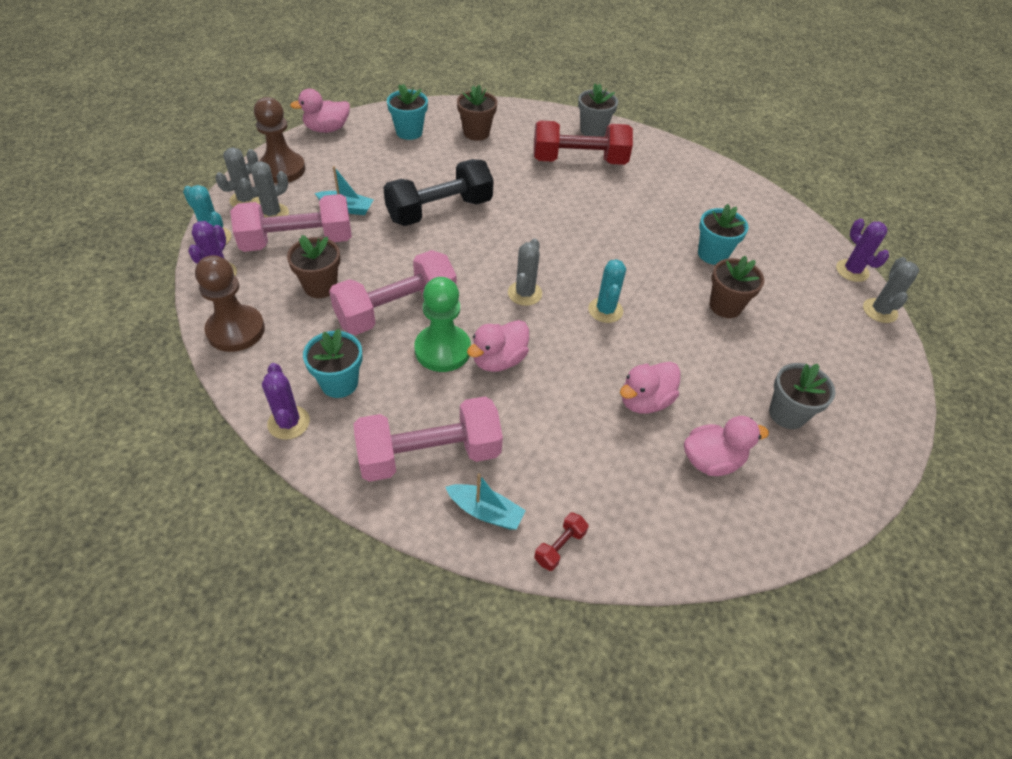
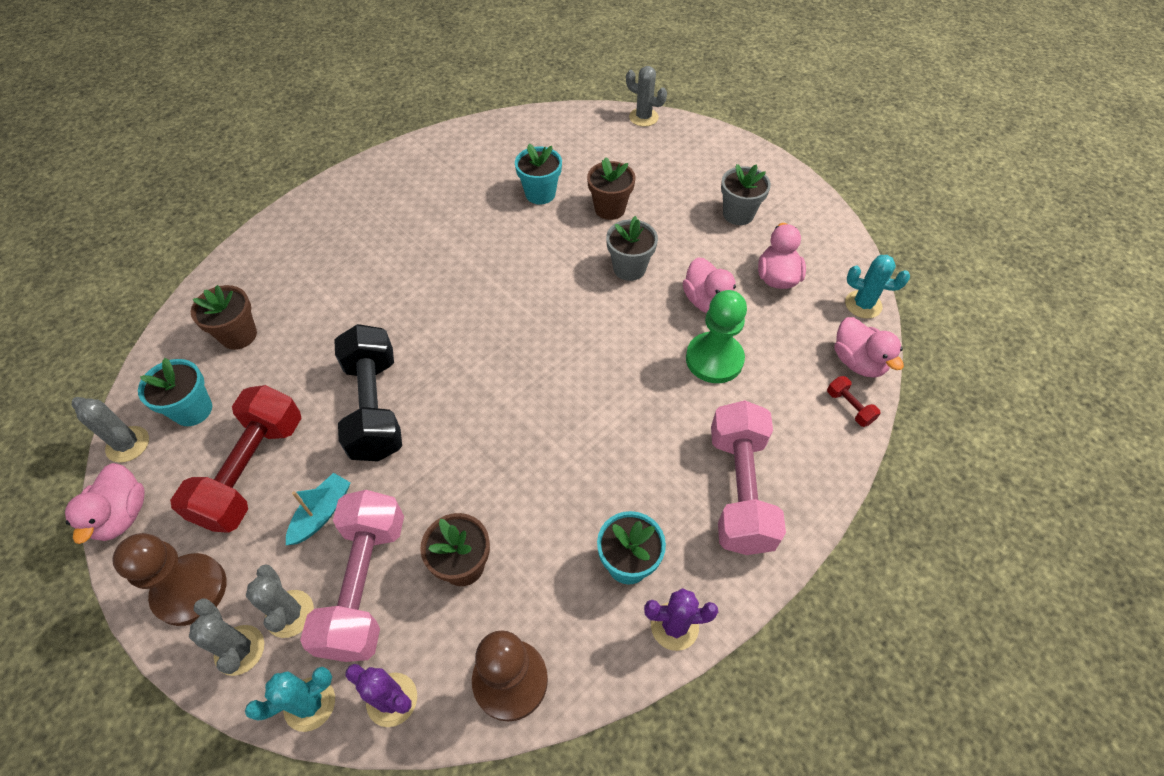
camera: 70 degrees left, 5 degrees up
(396, 310) = (530, 485): pink dumbbell -> none
(442, 350) = (604, 450): green pawn -> green pawn (714, 359)
(485, 512) = (809, 455): turquoise boat -> none
(499, 360) = (631, 402): pink duck -> pink duck (858, 362)
(524, 293) = (544, 356): grey cactus -> grey cactus (128, 444)
(579, 161) = (348, 251): red dumbbell -> red dumbbell (252, 471)
(593, 131) = (300, 223): grey flower pot -> grey flower pot (629, 268)
(605, 310) = (588, 296): turquoise cactus -> turquoise cactus (863, 304)
(852, 271) = (593, 114): purple cactus -> none

